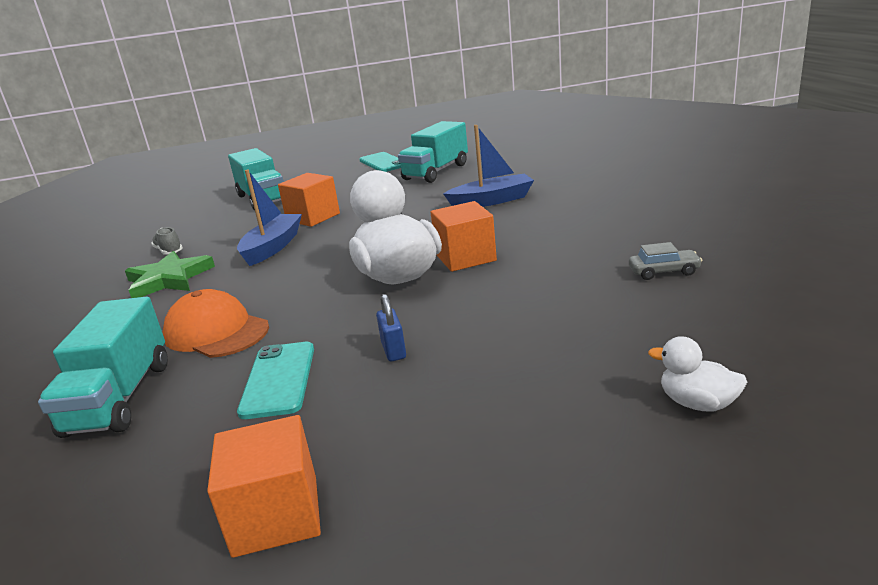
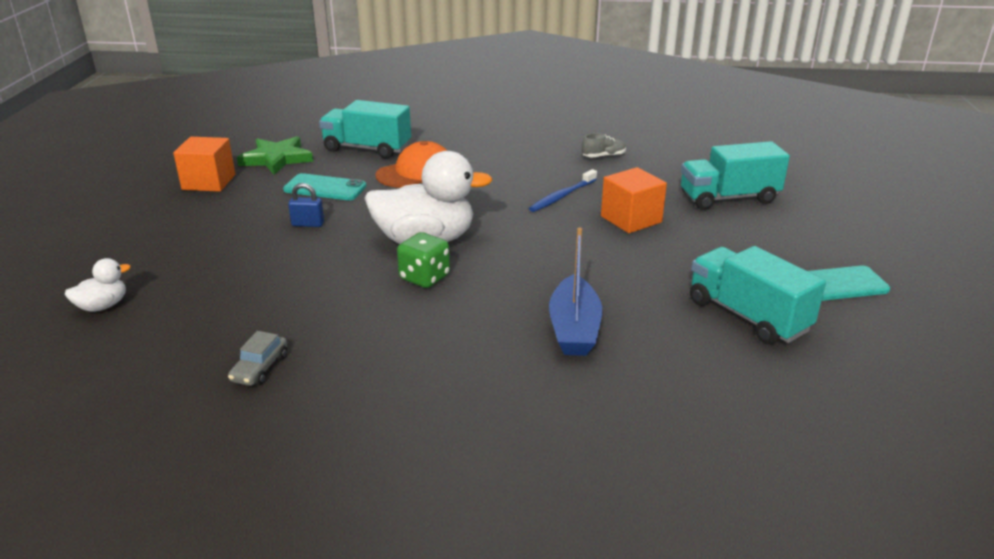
camera: 105 degrees right, 5 degrees up
(169, 279) = (536, 157): green star -> green star (277, 159)
(272, 247) = (562, 196): blue boat -> blue toothbrush
(465, 257) = (424, 278): orange cube -> green dice

